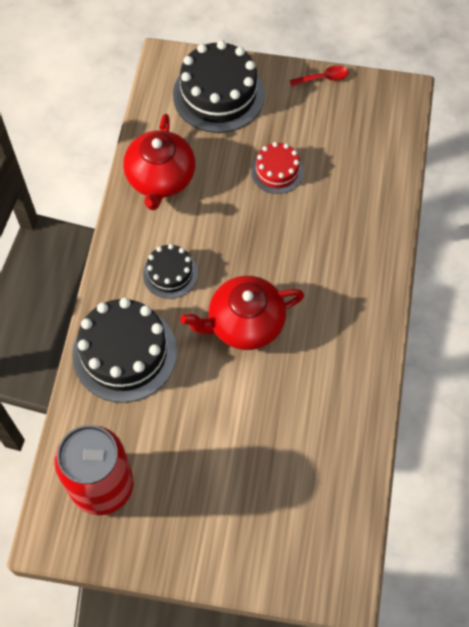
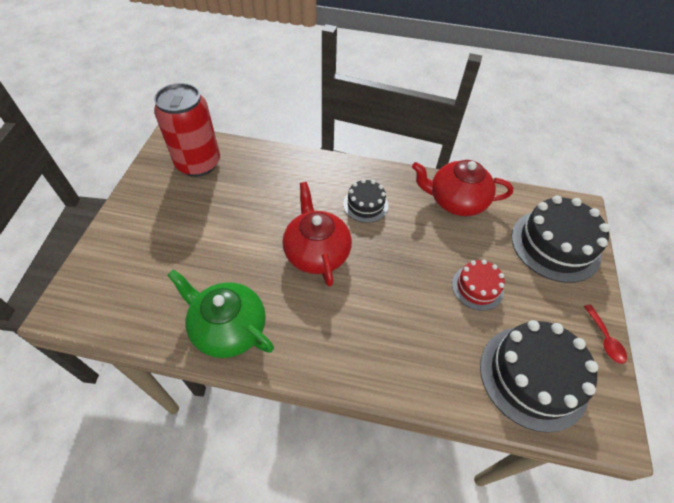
camera: 90 degrees right, 10 degrees down
(124, 353) = (298, 176): black cake -> black cake (533, 376)
(347, 402) = (228, 328): none -> green teapot

